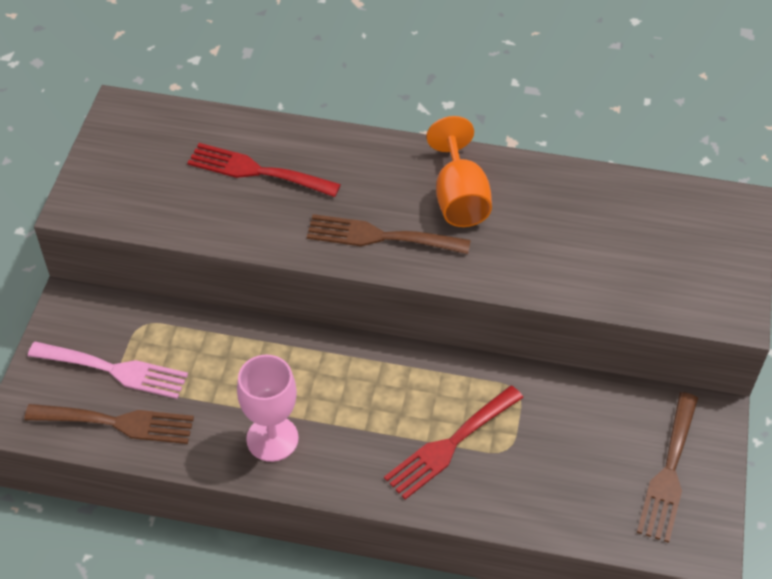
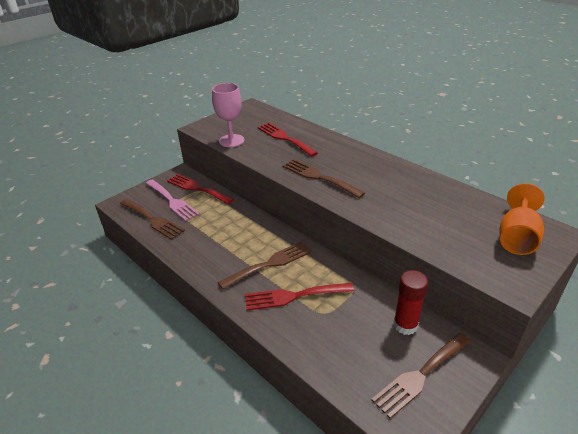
camera: 35 degrees right, 15 degrees down
(134, 323) = (197, 188): none -> red fork
(272, 438) = (209, 254): pink goblet -> pink goblet (231, 141)
(377, 410) = (270, 264): none -> brown fork
(459, 198) = (375, 176): orange goblet -> orange goblet (517, 237)
(613, 414) = (405, 325): none -> red glue stick

